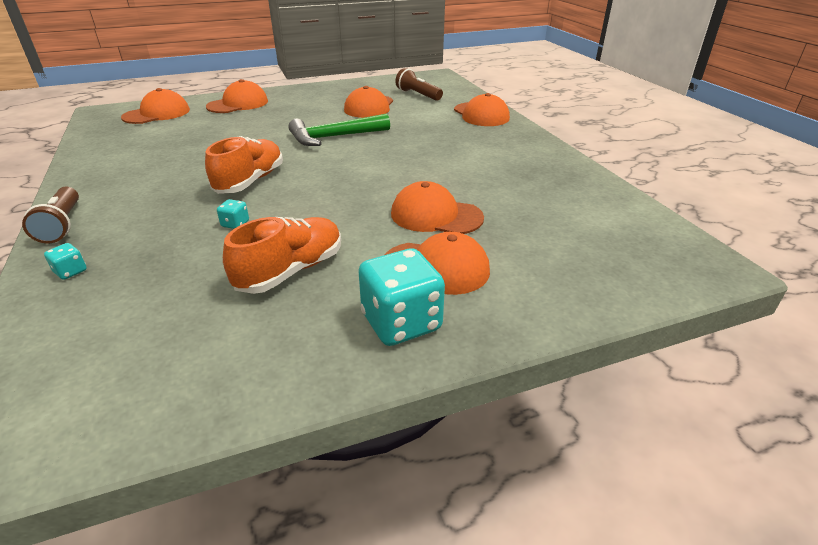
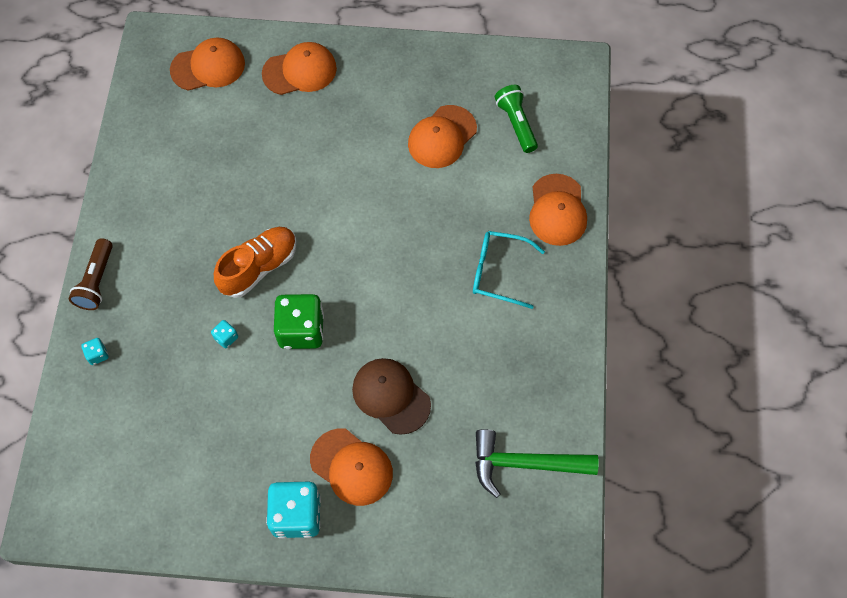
camera: 25 degrees right, 30 degrees up
(291, 271) = (247, 423): orange shoe -> none
(315, 202) = (301, 330): none -> green dice
(334, 137) = (370, 204): green hammer -> green hammer (524, 464)
(418, 95) = (516, 124): brown flashlight -> green flashlight
(436, 215) = (391, 396): orange cap -> brown cap
(465, 142) = (497, 272): none -> turquoise glasses

